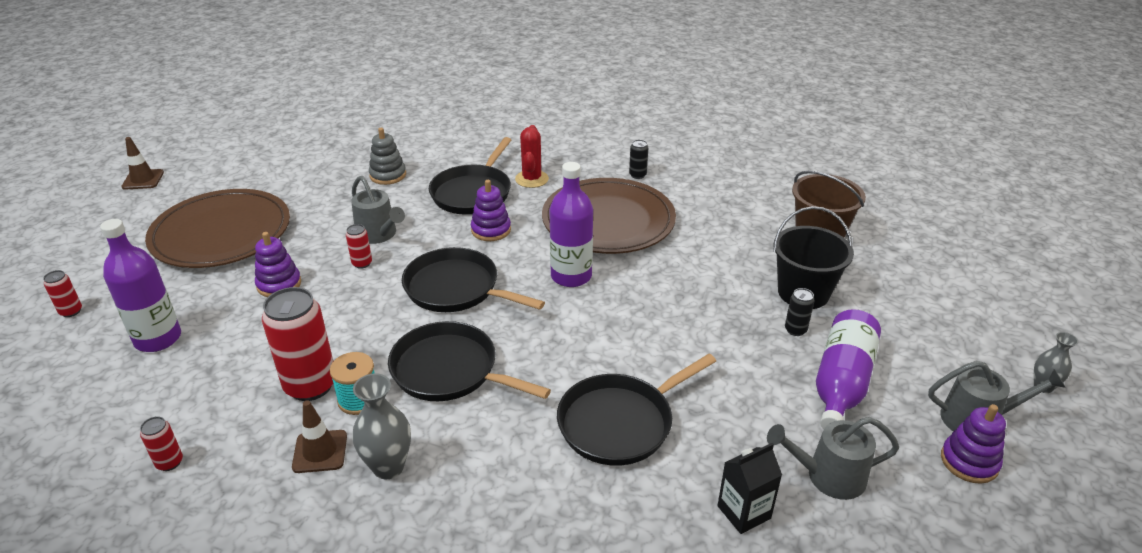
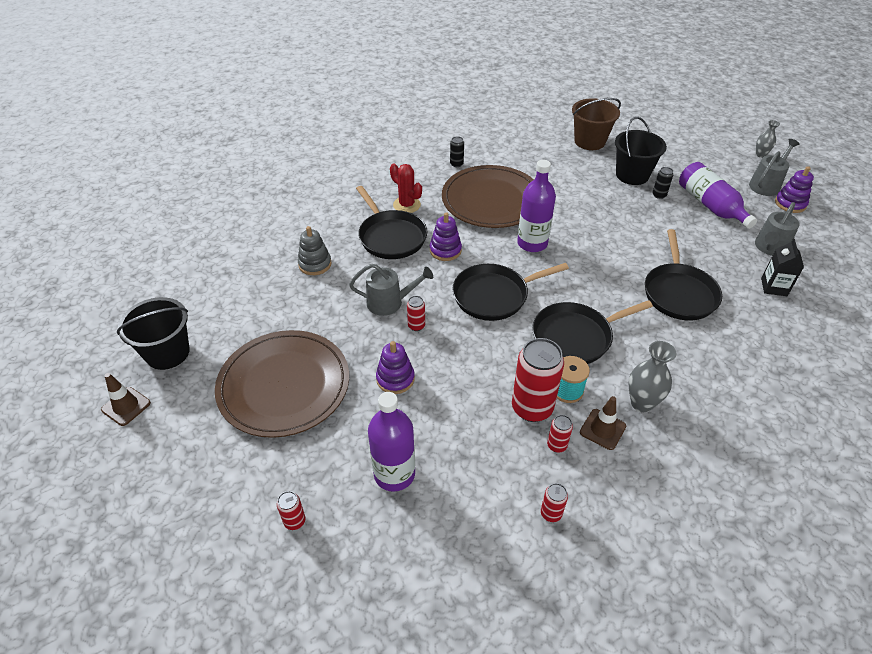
camera: 50 degrees left, 10 degrees up
(214, 167) = (167, 353): none -> black bucket
(269, 426) = (557, 445): none -> red can

